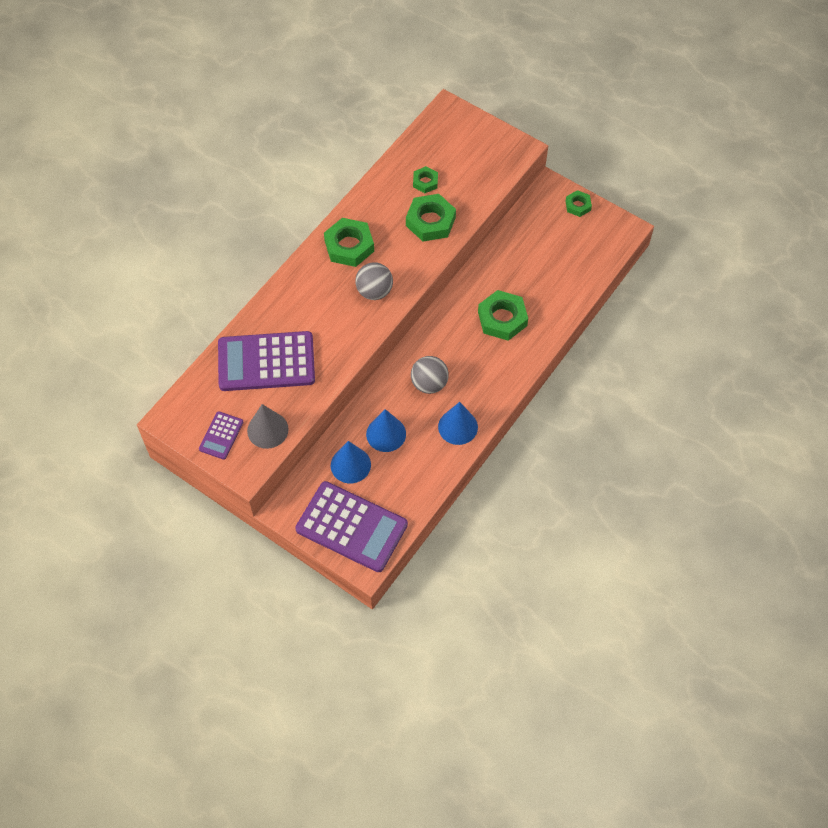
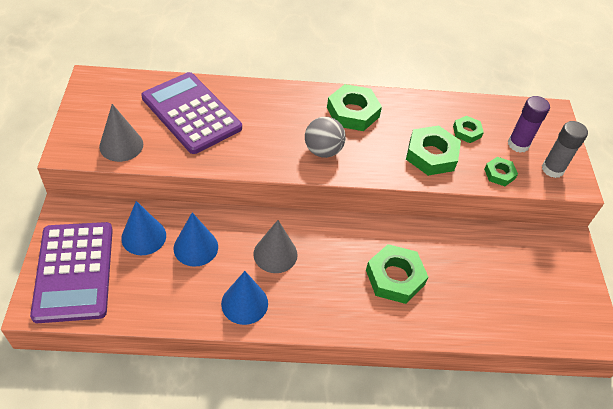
camera: 50 degrees right, 10 degrees down
(221, 435) = (95, 118): purple calculator -> none
(429, 384) = (275, 254): grey ball -> grey cone
(461, 157) = (518, 144): none -> purple glue stick
(498, 153) = (552, 169): none -> grey glue stick
(578, 205) = (577, 275): green nut -> green nut (499, 174)

